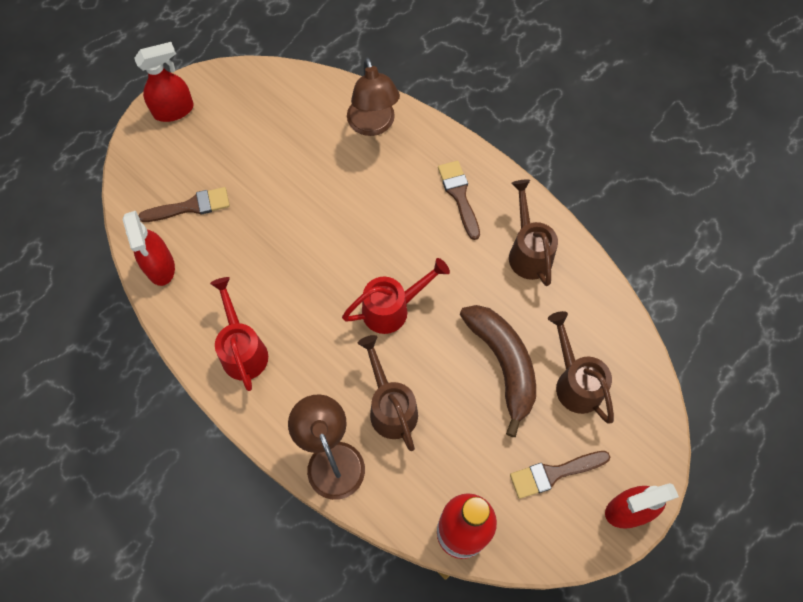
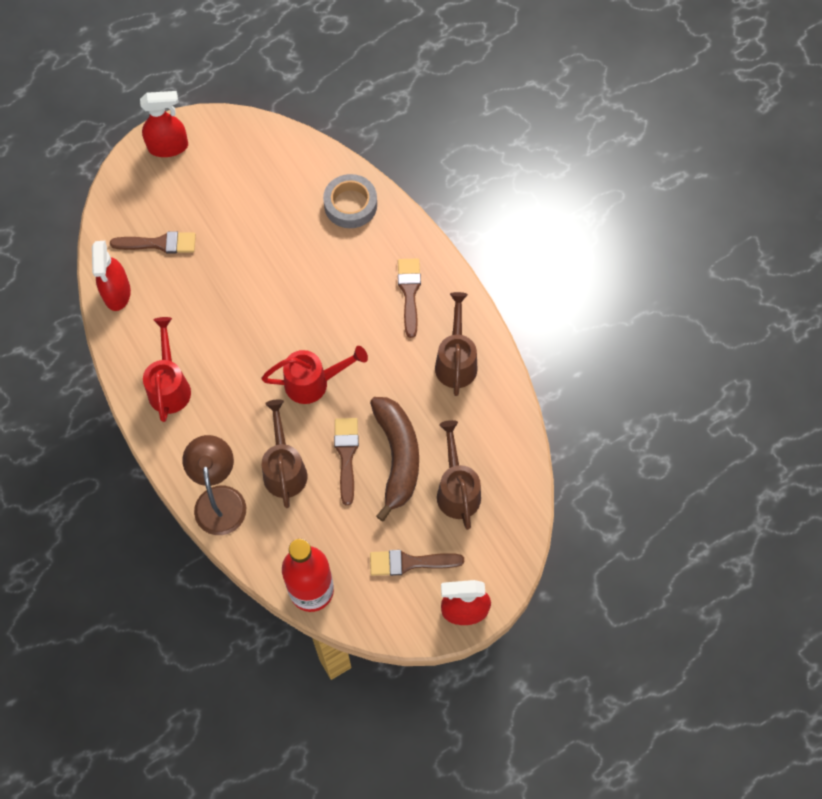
camera: 15 degrees right, 0 degrees up
(373, 125) = (350, 205): brown lamp -> grey tape
(450, 375) = (346, 455): none -> brown brush

